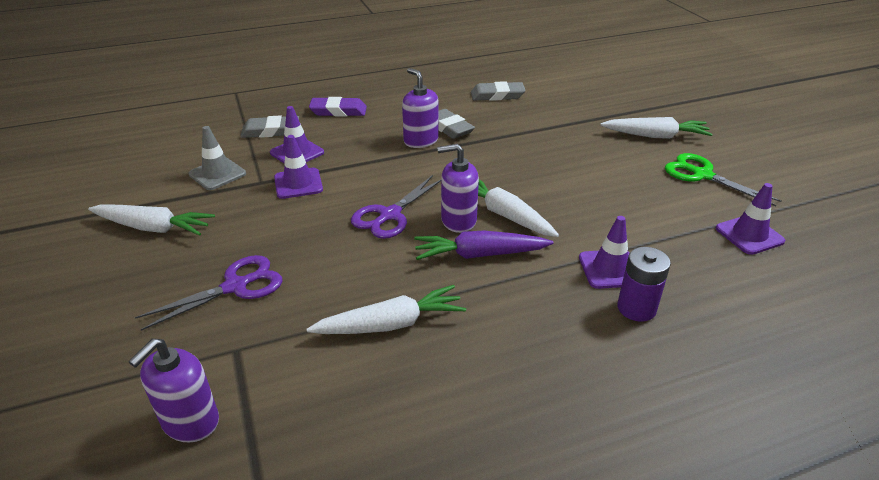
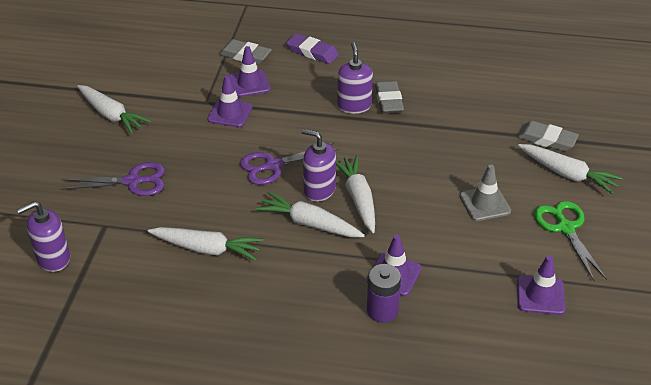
camera: 30 degrees right, 5 degrees up
(217, 174) = (180, 84): grey traffic cone -> grey traffic cone (485, 204)
(479, 255) = (309, 223): purple carrot -> white carrot
(497, 95) = (463, 80): grey eraser -> grey eraser (546, 139)

